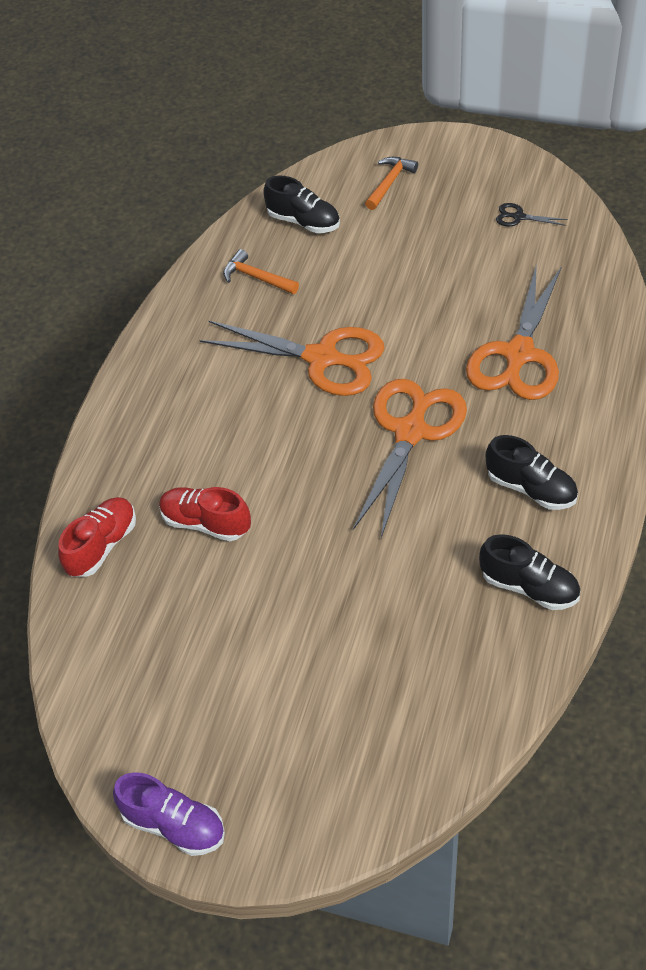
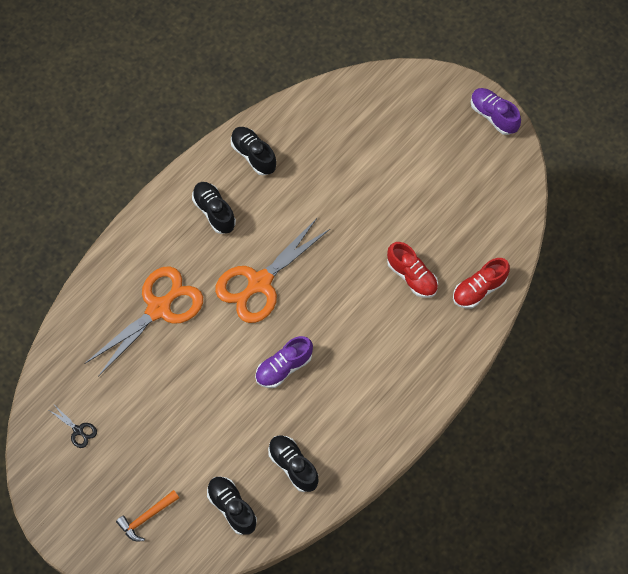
camera: 160 degrees left, 15 degrees up
(256, 278) = (293, 466): orange hammer -> black shoe
(322, 358) = (284, 367): orange scissors -> purple shoe

